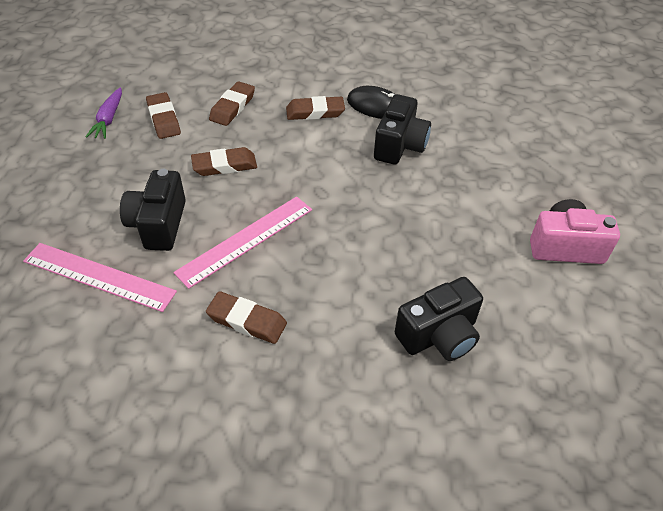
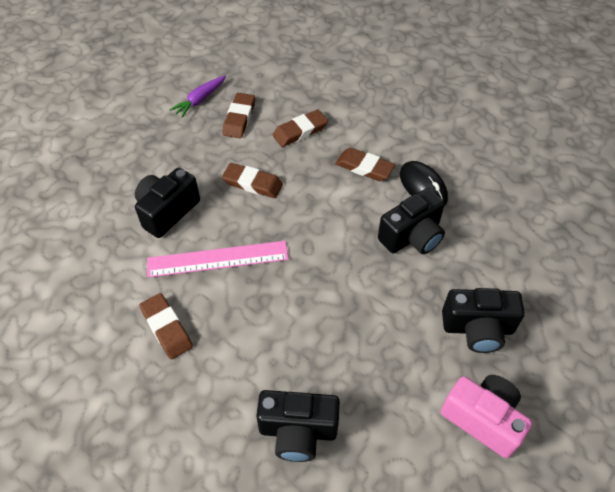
camera: 35 degrees right, 5 degrees up
(98, 276) = (98, 233): pink ruler -> none
(506, 187) = (477, 328): none -> black camera

